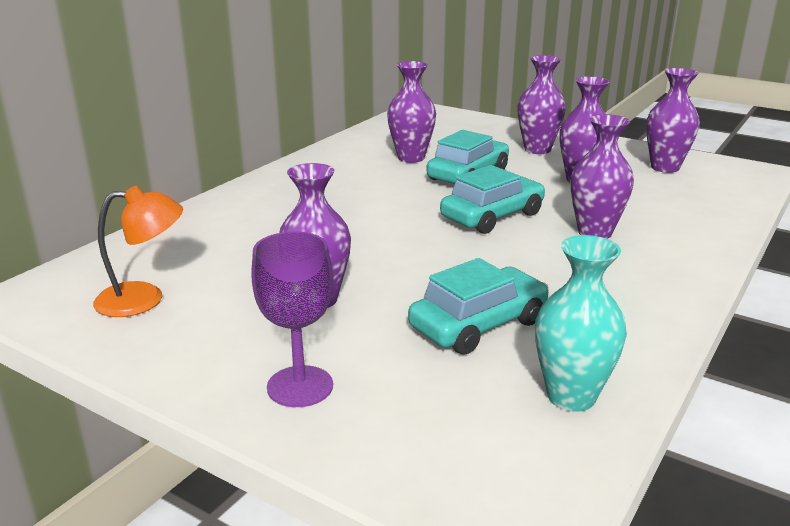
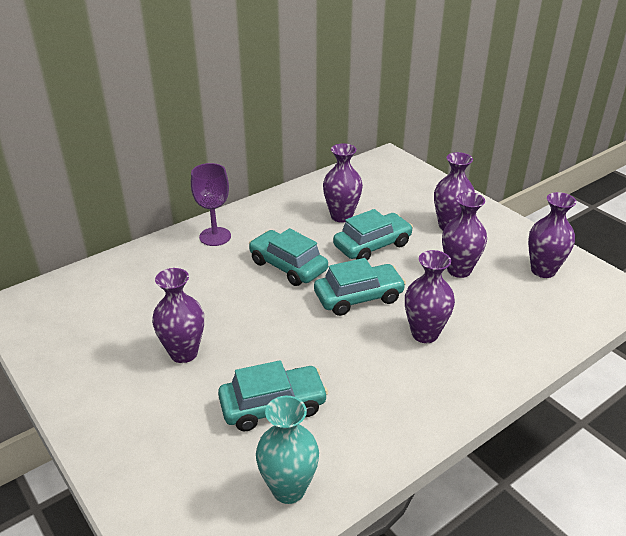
camera: 20 degrees right, 10 degrees up
(144, 299) = (80, 324): orange lamp -> none
(300, 386) = (128, 428): purple goblet -> purple goblet (215, 236)
(384, 204) = (288, 266): none -> turquoise car

